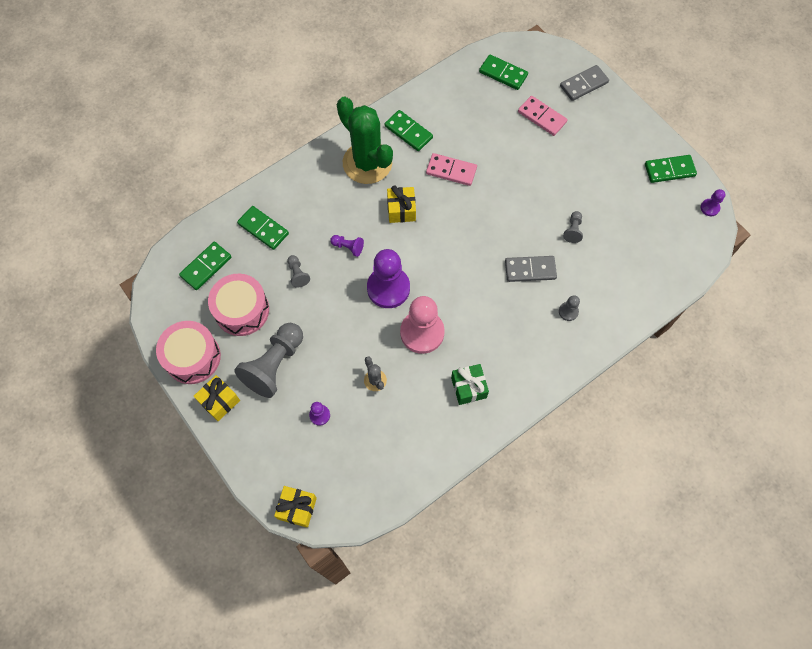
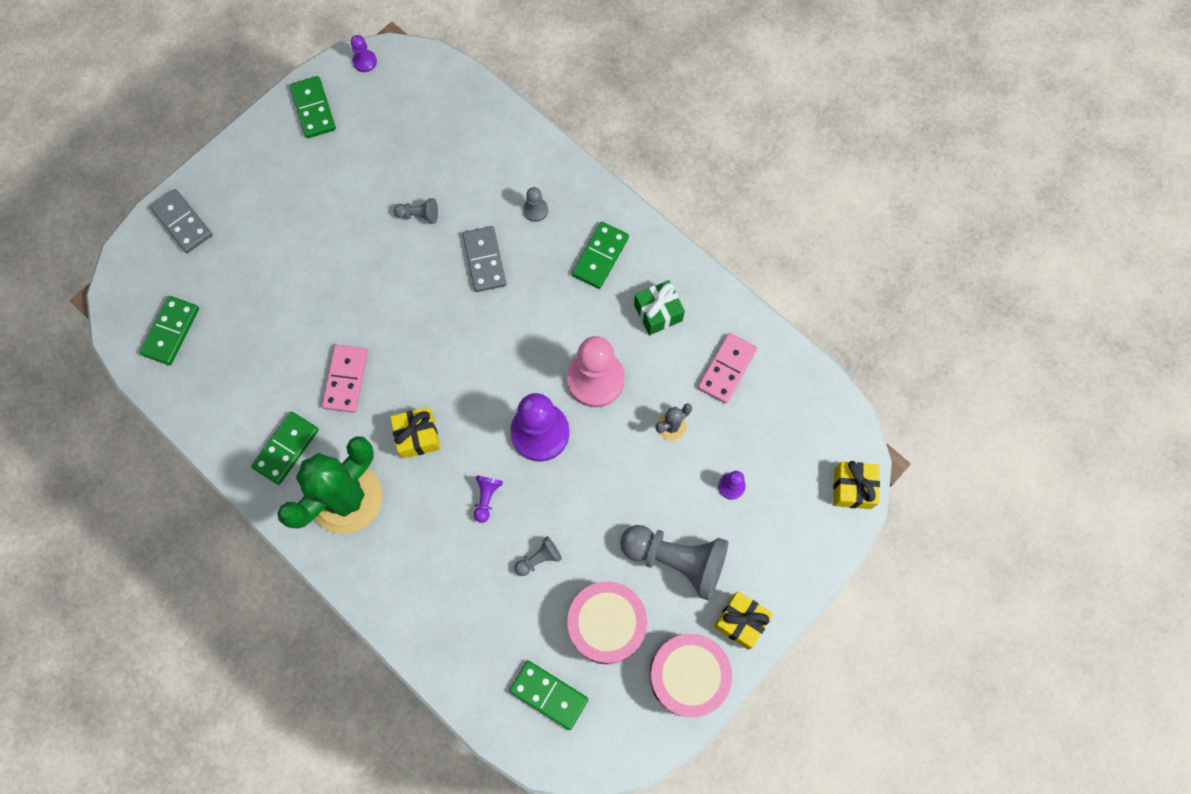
camera: 100 degrees left, 5 degrees up
(263, 229) = (475, 625): green domino -> green domino (600, 256)
(542, 117) = (243, 271): pink domino -> pink domino (726, 369)

